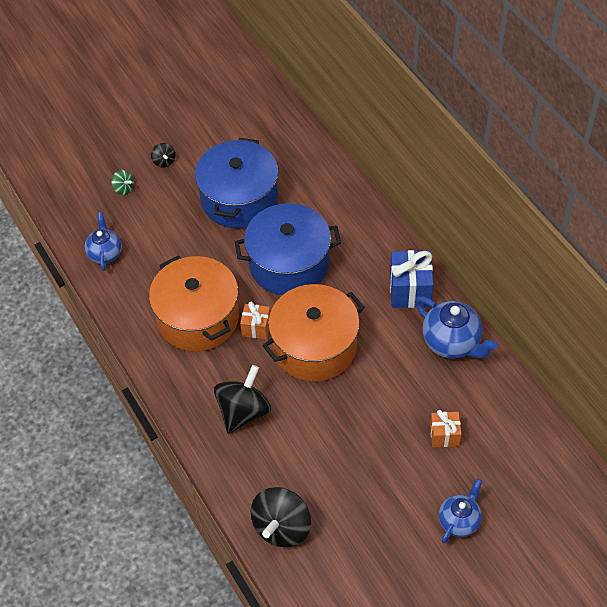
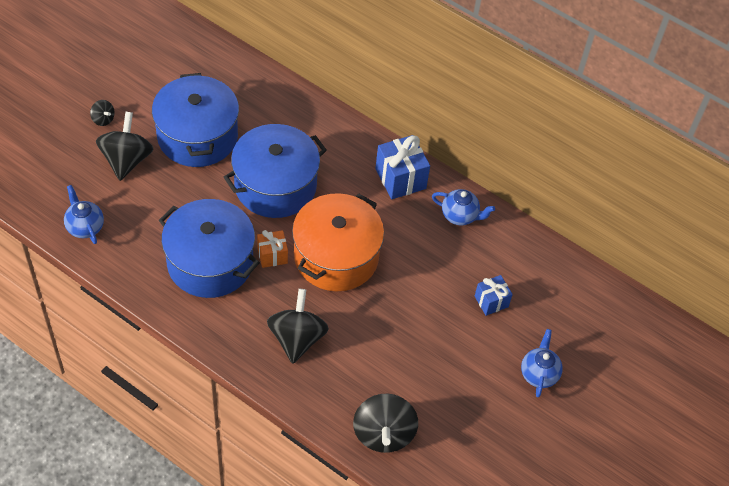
camera: 30 degrees left, 0 degrees up
(124, 188) = (73, 157): green spinning top -> none
(167, 203) = (126, 160): none -> black spinning top
(198, 317) = (210, 262): orange pot -> blue pot
(444, 435) = (491, 301): orange gift -> blue gift
(452, 342) = (460, 216): blue teapot -> blue teapot, size x0.65

